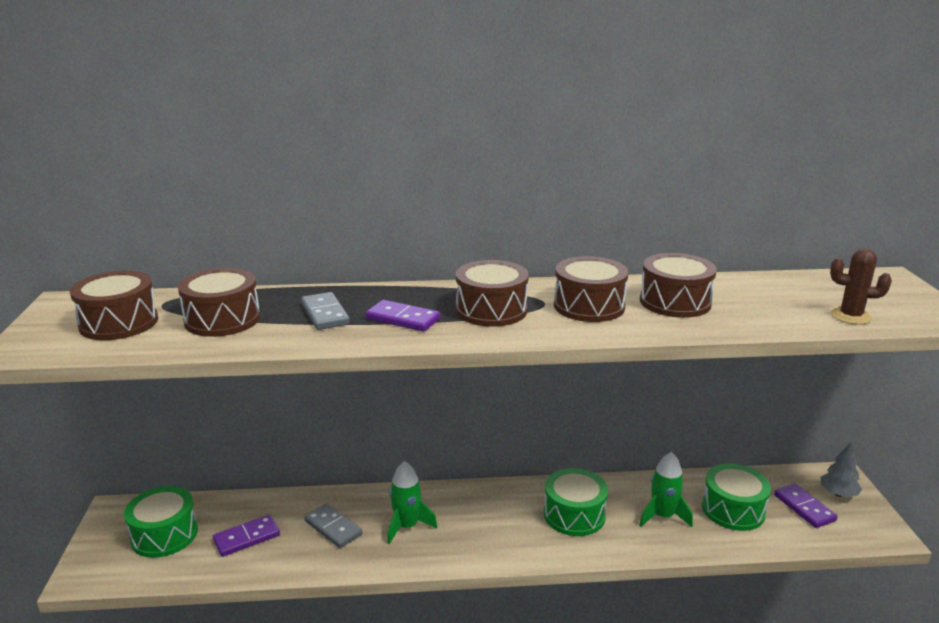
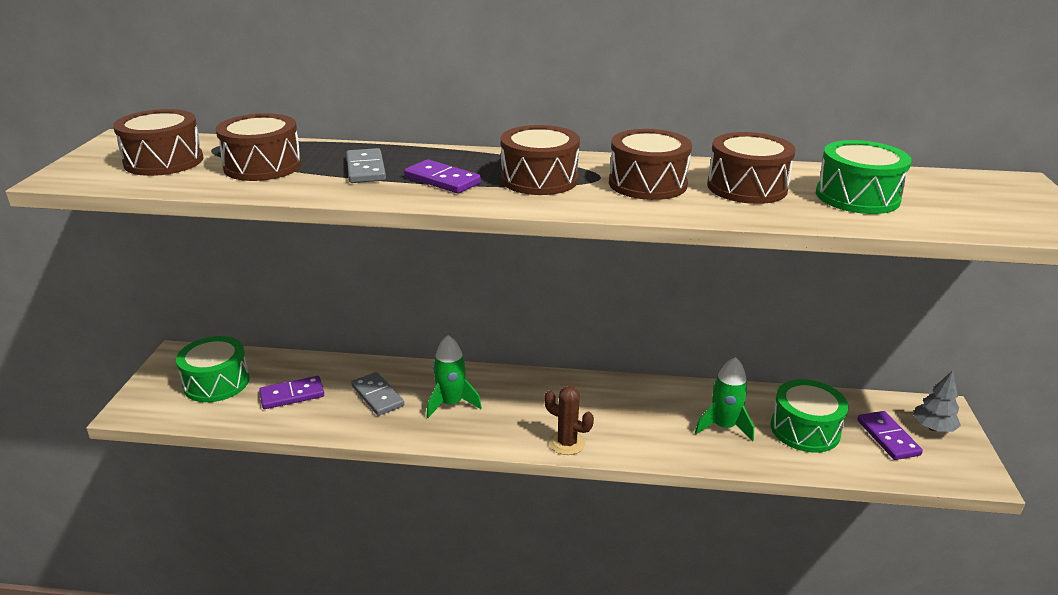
camera: 10 degrees right, 5 degrees up
(574, 515) = (627, 413): green drum -> green drum (857, 197)
(850, 316) = (949, 218): brown cactus -> brown cactus (567, 443)

